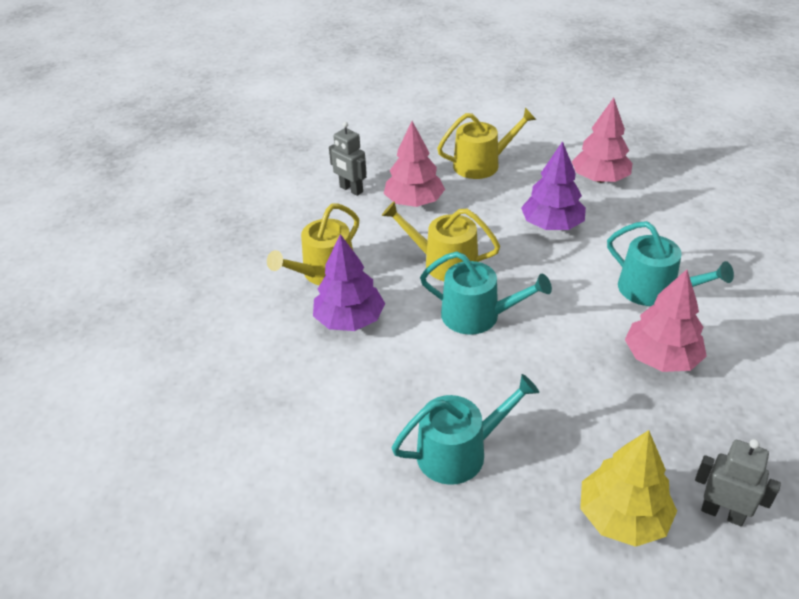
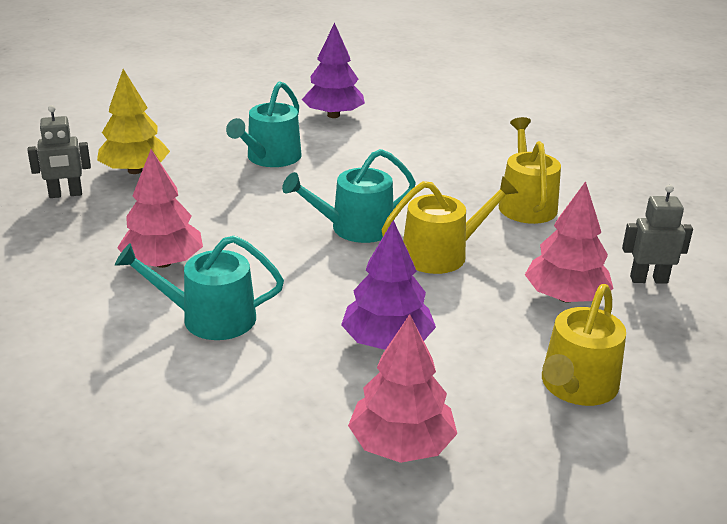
camera: 135 degrees right, 10 degrees down
(350, 320) = (449, 186): purple tree -> purple tree (333, 115)

